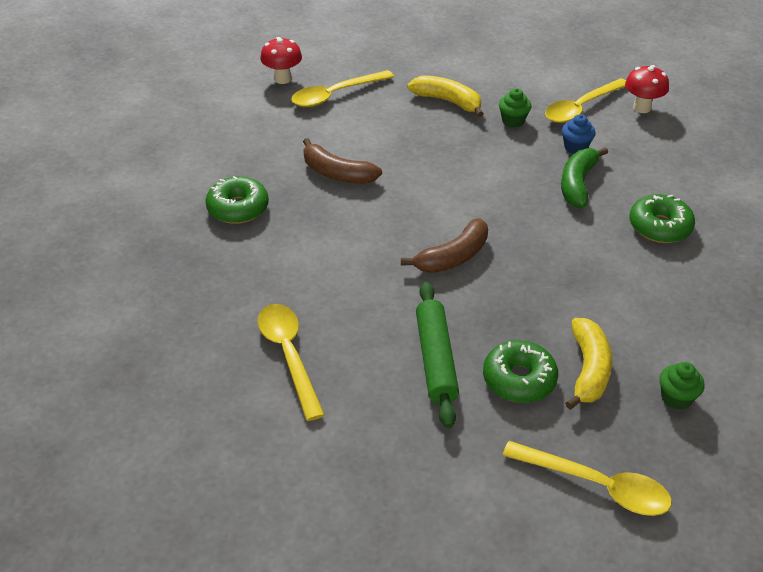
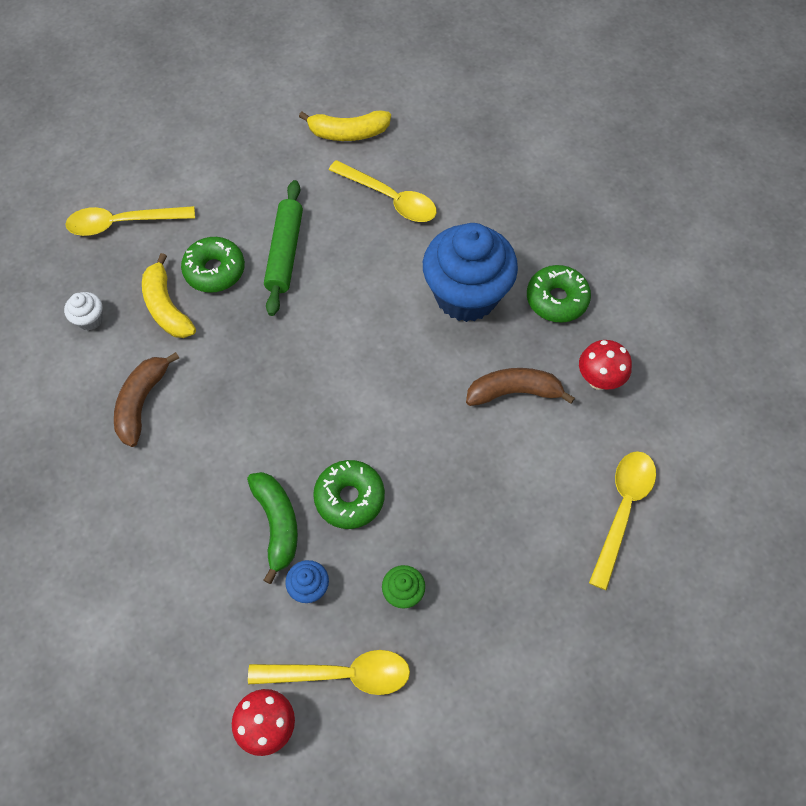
camera: 145 degrees right, 20 degrees up
(283, 79) = (701, 500): red mushroom -> red mushroom (598, 380)
(305, 245) = (466, 295): none -> blue cupcake
(436, 360) = (285, 253): green rolling pin -> green rolling pin turned 45 degrees clockwise
(448, 101) = (497, 581): yellow banana -> yellow banana (348, 133)
(453, 257) = (337, 355): brown banana -> brown banana (142, 402)
(581, 108) = (341, 674): yellow spoon -> yellow spoon turned 75 degrees clockwise
(659, 227) = (168, 508): green donut -> green donut (349, 498)
(676, 398) = (90, 319): green cupcake -> white cupcake

